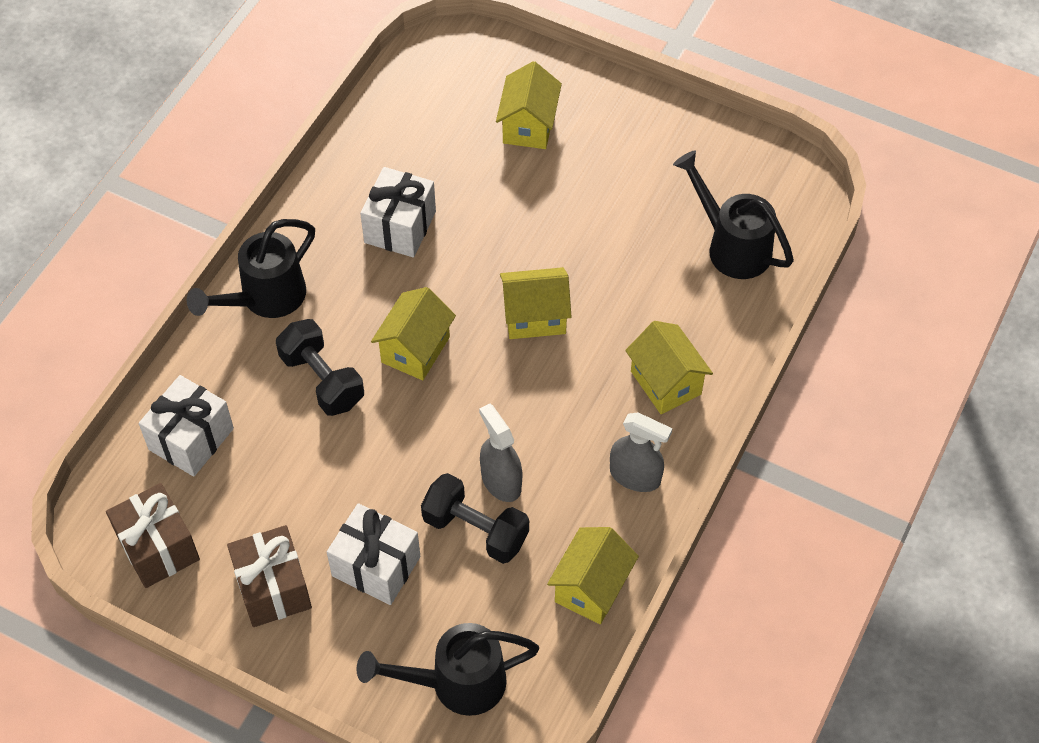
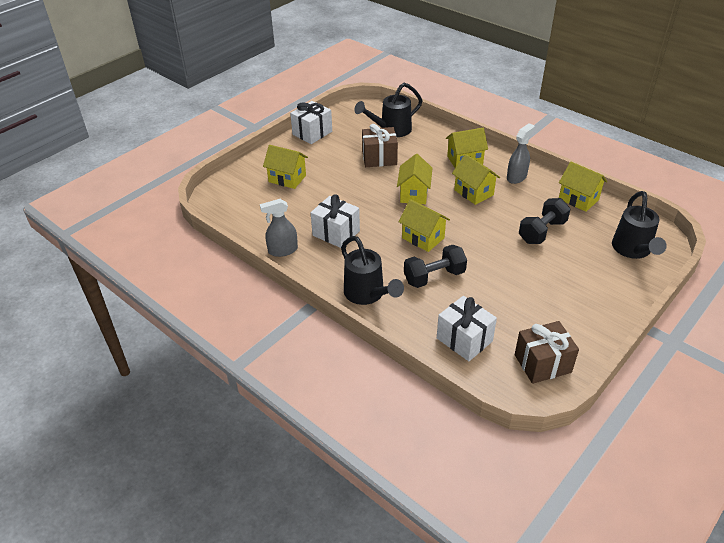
camera: 75 degrees left, 15 degrees down
(273, 588) = (574, 313): brown gift -> brown gift (379, 158)
(376, 566) = (562, 270): white gift -> white gift (312, 133)
(501, 481) = (513, 219): grey spray bottle -> grey spray bottle (282, 250)
(565, 409) = (473, 192): none -> yellow house

